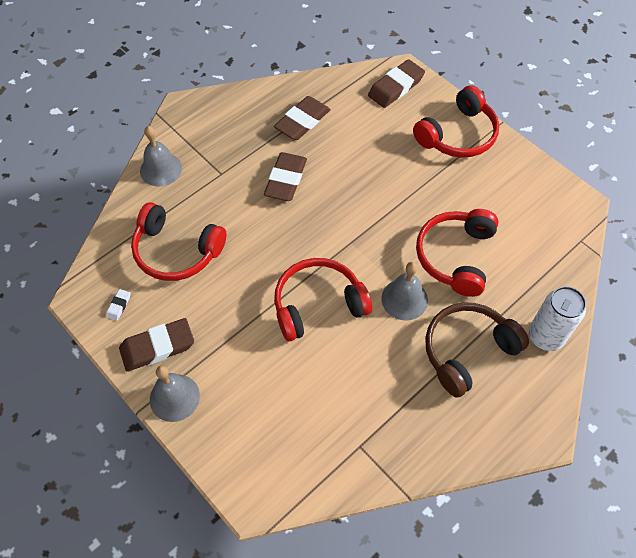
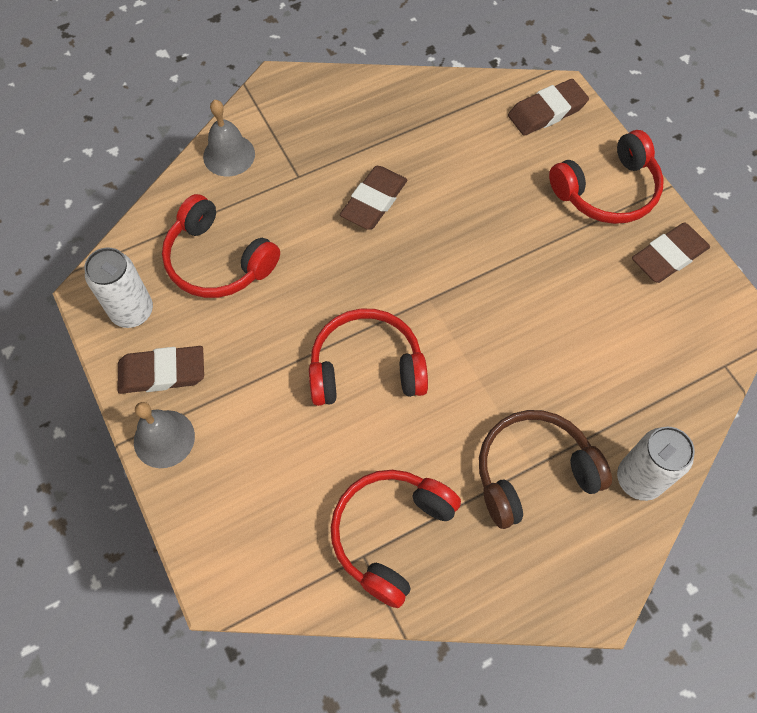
camera: 15 degrees right, 5 degrees up
(119, 306) = (132, 311): white eraser -> white can
(302, 121) = (416, 131): brown eraser -> brown eraser (669, 256)
(404, 299) = (474, 387): grey bell -> none
(455, 256) = (555, 347): red headphones -> red headphones (390, 534)

